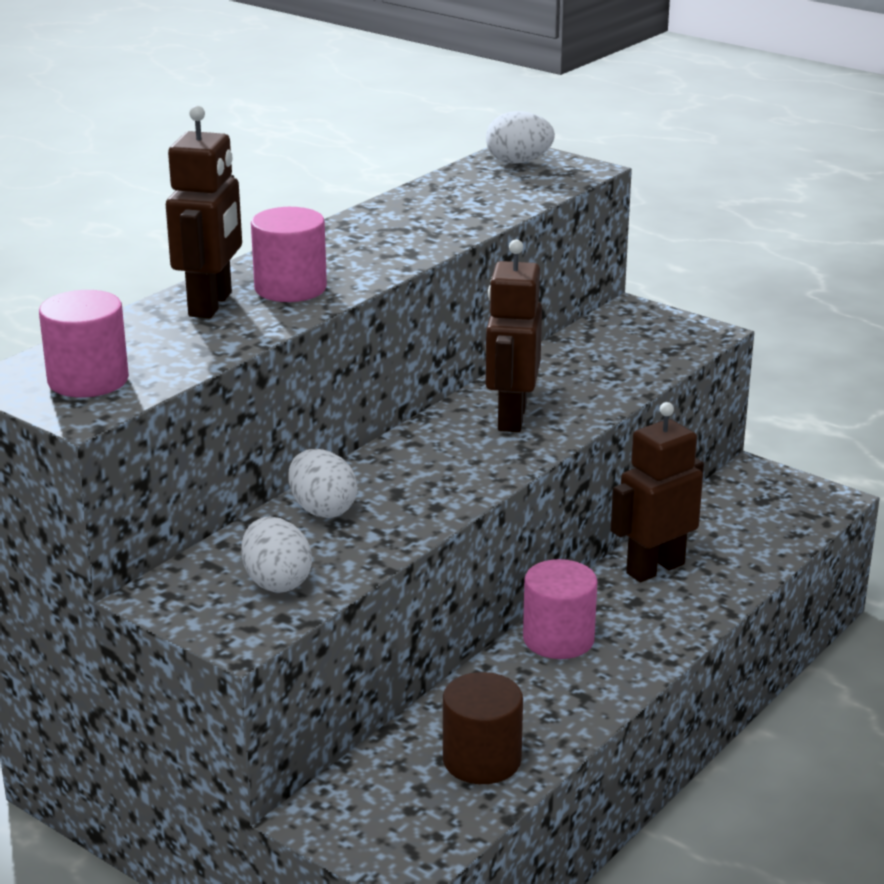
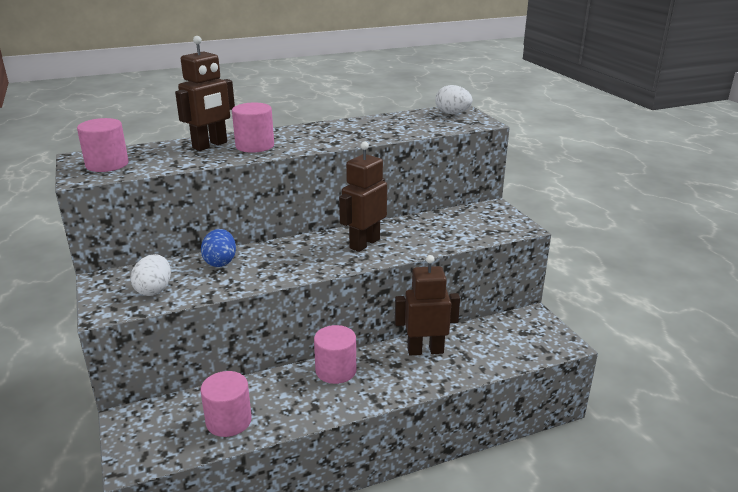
camera: 30 degrees right, 0 degrees up
(322, 509) = (220, 262): white egg -> blue egg
(482, 760) = (229, 421): brown cylinder -> pink cylinder

